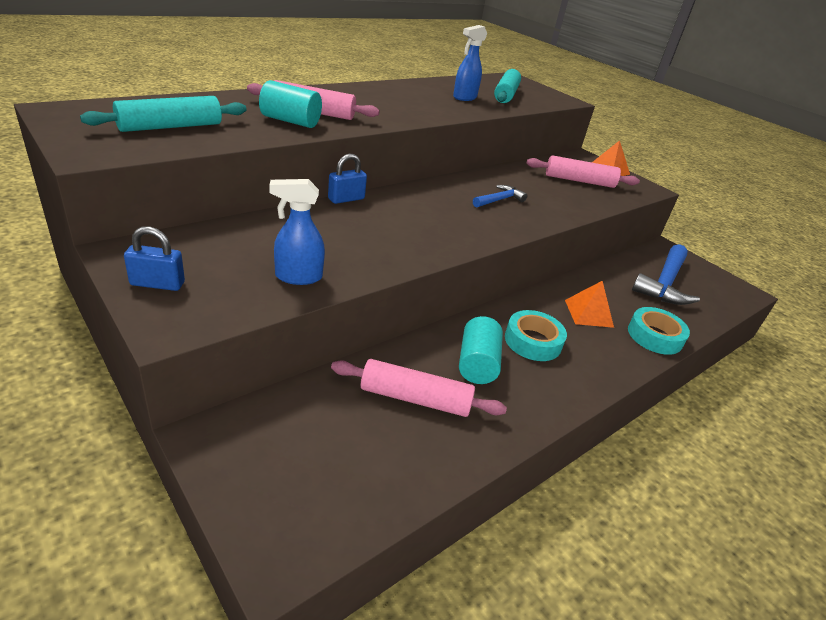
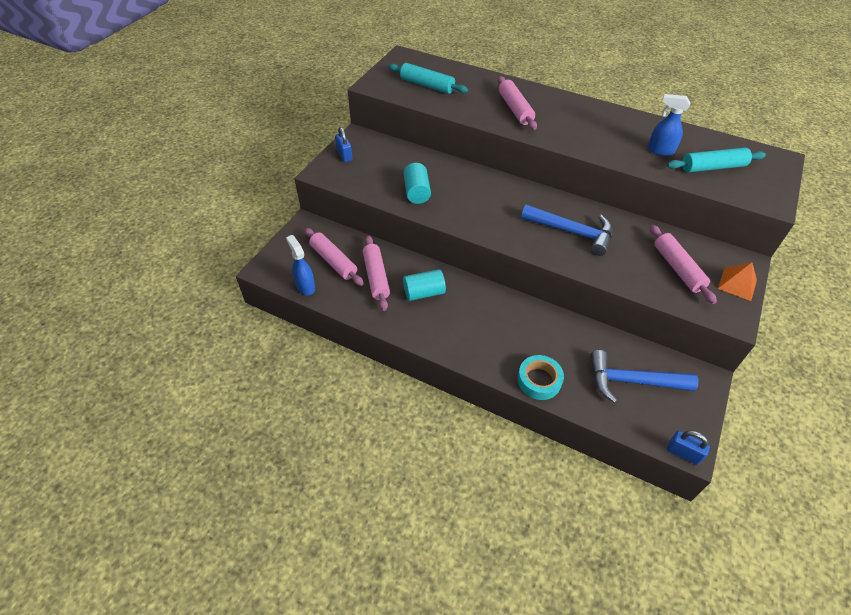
camera: 70 degrees right, 15 degrees up
(290, 121) = (488, 109): turquoise cylinder -> turquoise cylinder (417, 192)
(298, 277) = (387, 188): blue spray bottle -> blue spray bottle (305, 286)
(342, 436) = (333, 261): none -> pink rolling pin
(346, 199) = (485, 171): blue padlock -> blue padlock (683, 453)
(499, 200) = (572, 232): blue hammer -> blue hammer, size x1.85
(533, 341) = (468, 313): turquoise tape -> none
(588, 313) = (531, 336): orange pyramid -> none

